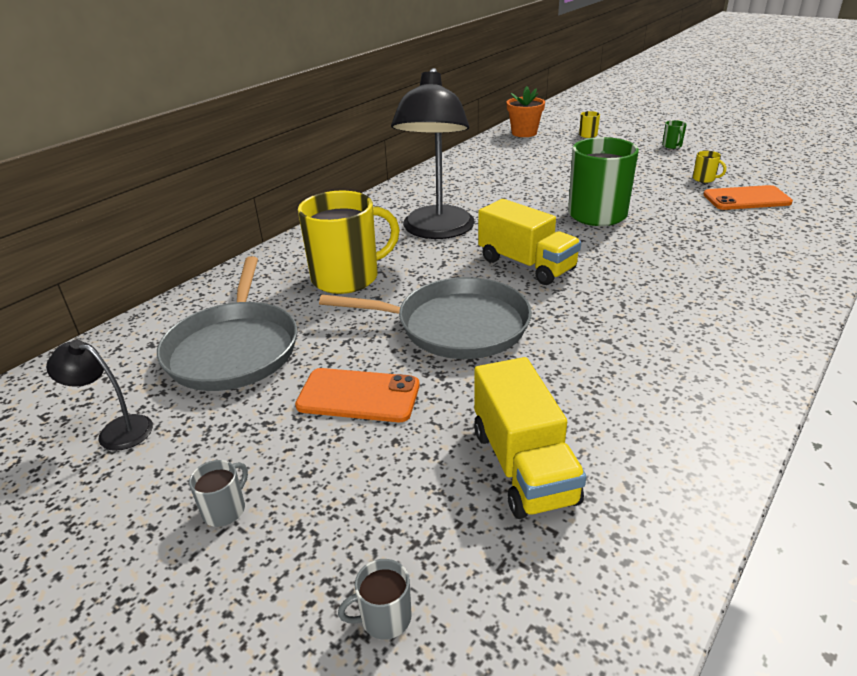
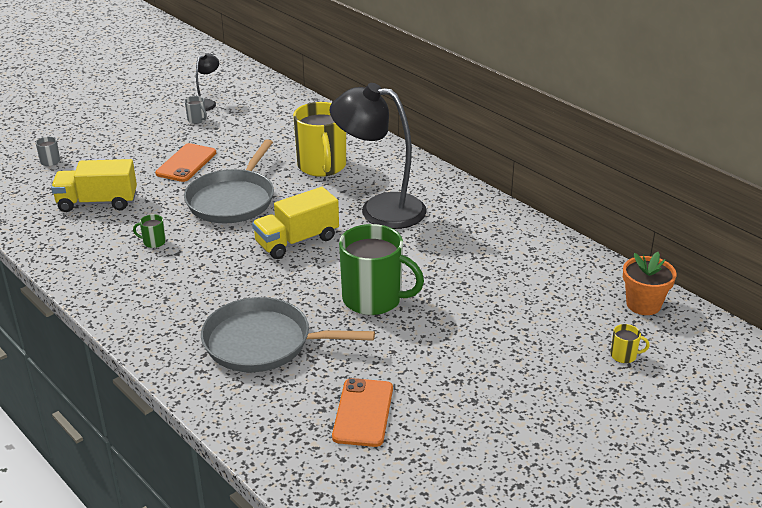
camera: 100 degrees right, 0 degrees up
(225, 509) = (133, 130): grey mug -> grey mug (197, 120)
(234, 349) = (257, 129): grey pan -> grey pan (263, 343)
(672, 146) = (559, 418): green mug -> green mug (153, 242)
(704, 179) = (432, 403): yellow mug -> none

